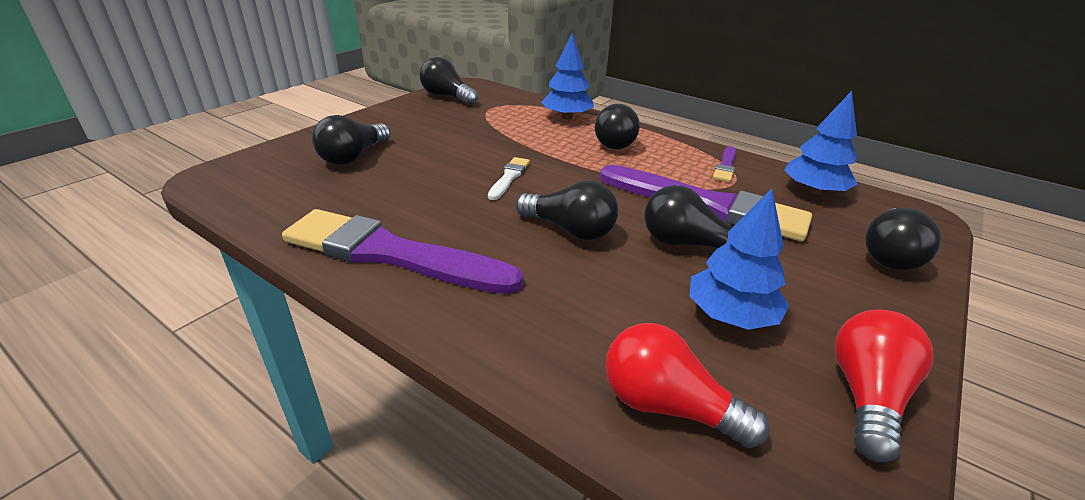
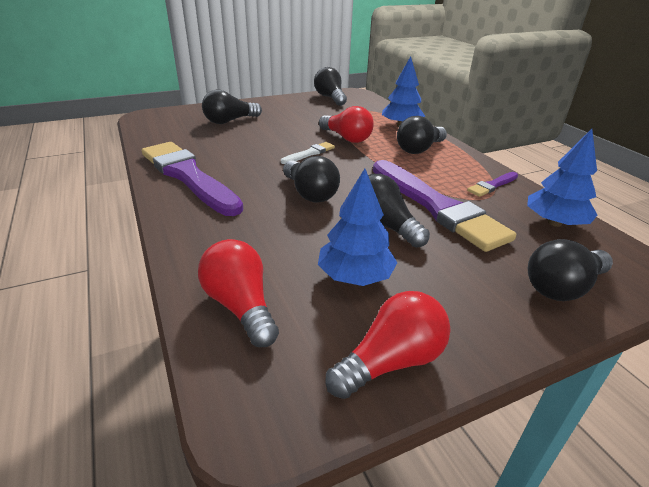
camera: 30 degrees right, 0 degrees up
(527, 146) = (346, 138): none -> red light bulb

